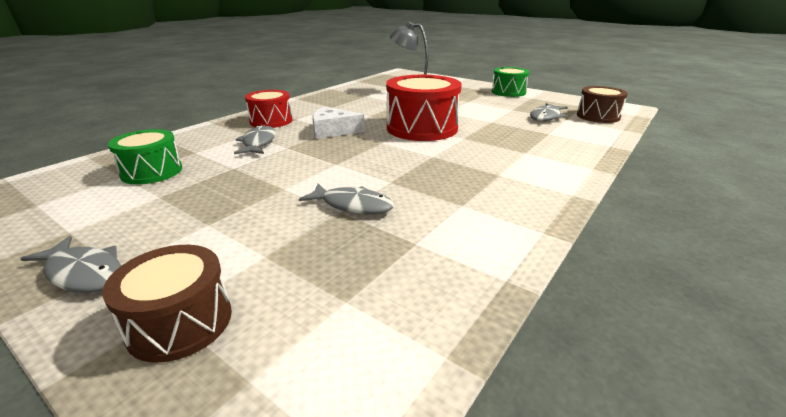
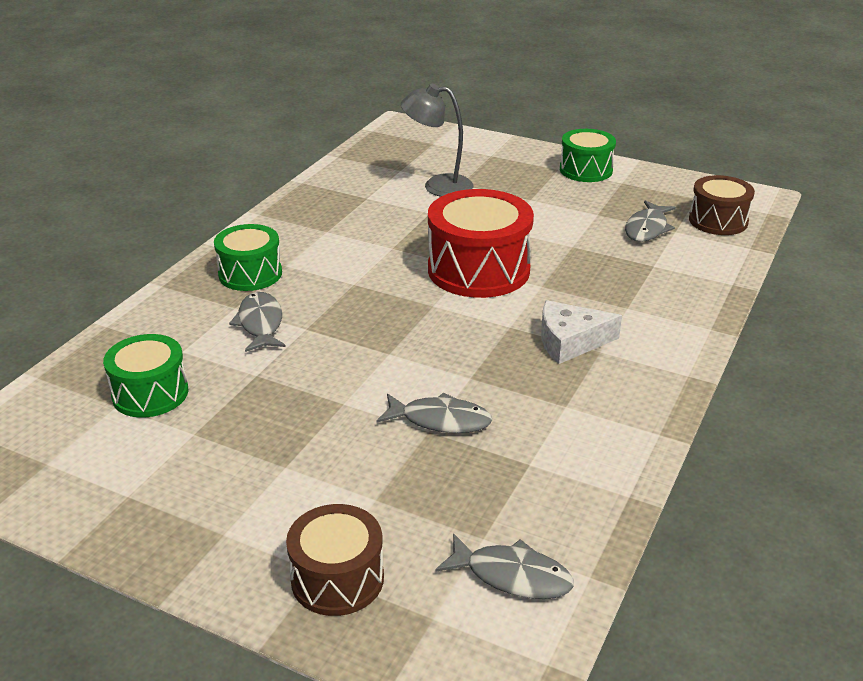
camera: 10 degrees left, 5 degrees up
(83, 273) = (194, 543): grey fish -> grey fish (512, 576)
(271, 121) = (250, 274): red drum -> green drum
(333, 131) = (354, 288): white cheese -> white cheese (570, 341)

